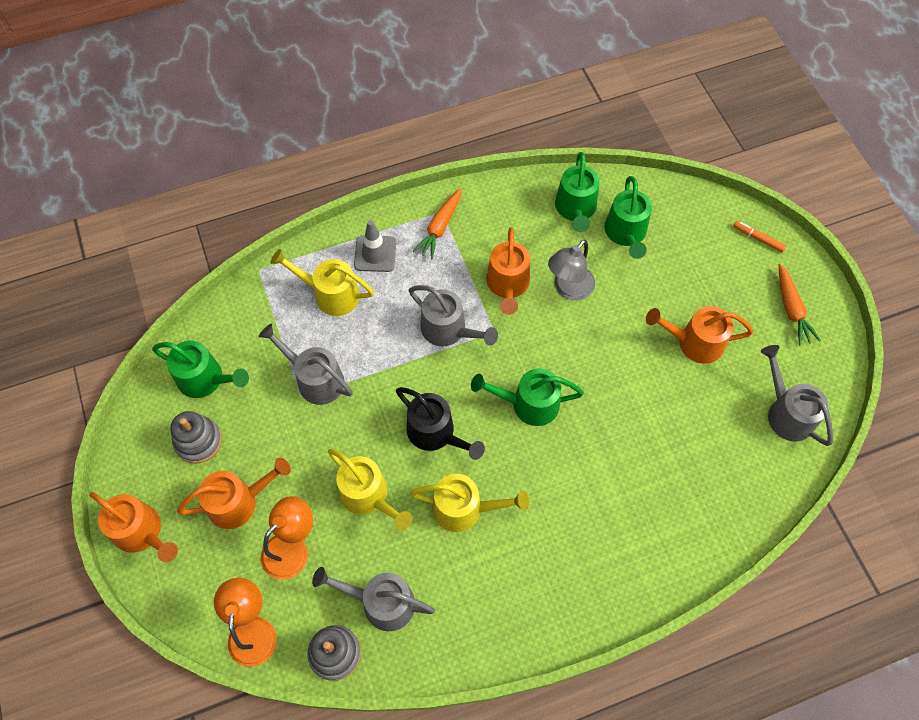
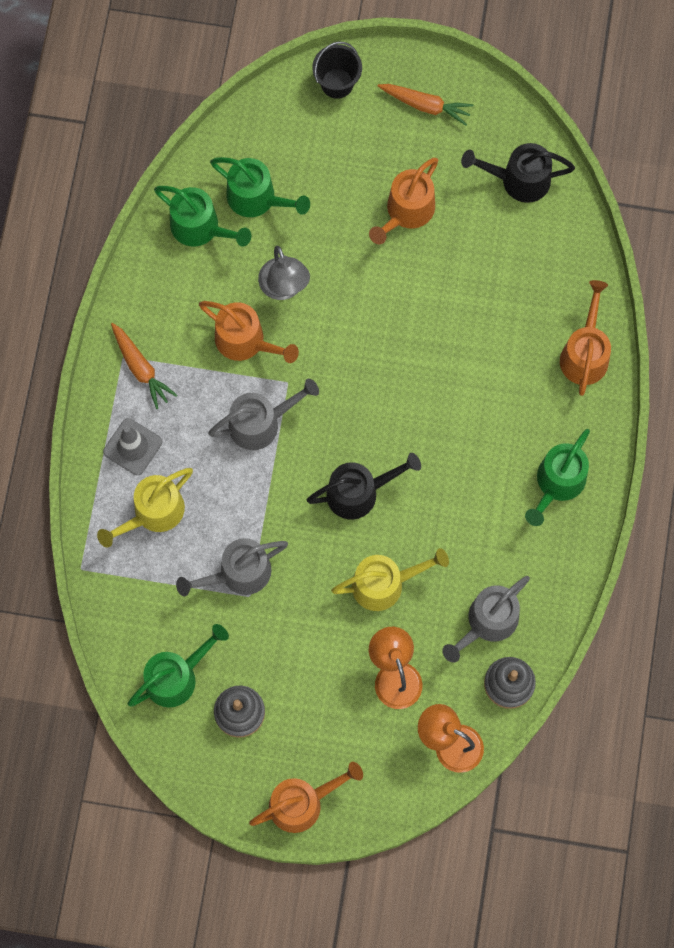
camera: 60 degrees left, 10 degrees up
(239, 501) = (323, 701): orange watering can -> orange watering can (585, 353)
(465, 509) = (445, 506): yellow watering can -> none
(528, 404) = (379, 395): green watering can -> green watering can (557, 483)
(758, 238) = (337, 83): orange marker -> black bucket
(786, 412) = (518, 180): grey watering can -> black watering can

